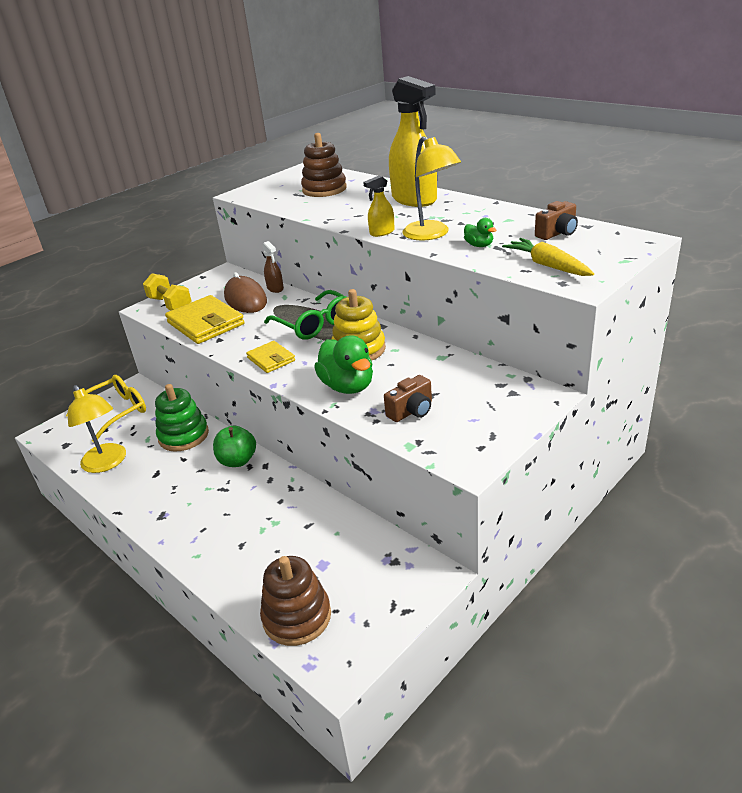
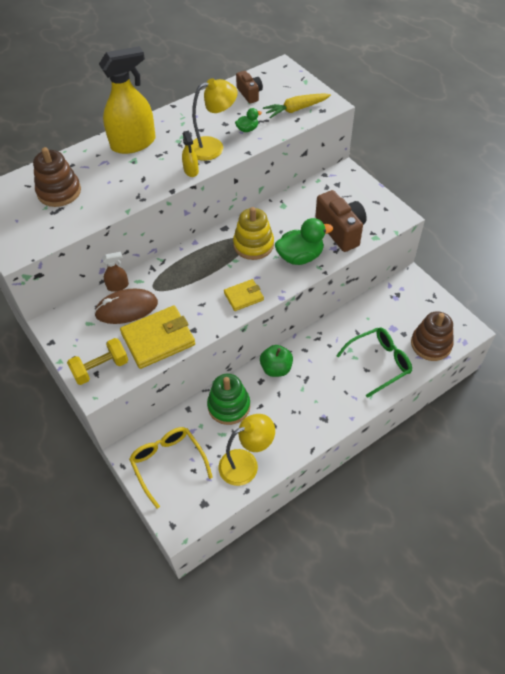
camera: 80 degrees left, 20 degrees up
(315, 324) = (201, 265): green glasses -> green glasses (379, 363)
(411, 411) = (340, 230): brown camera -> brown camera, size x1.74

